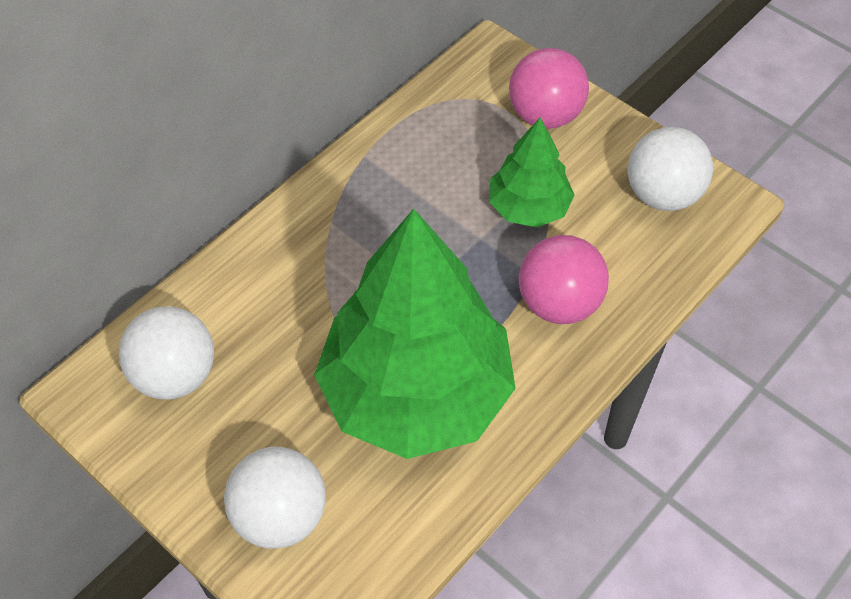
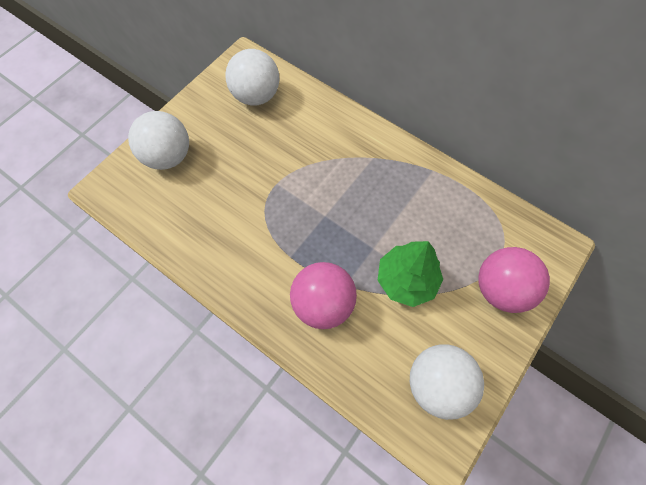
camera: 85 degrees right, 10 degrees up
(416, 393) = (248, 218): green tree -> none

